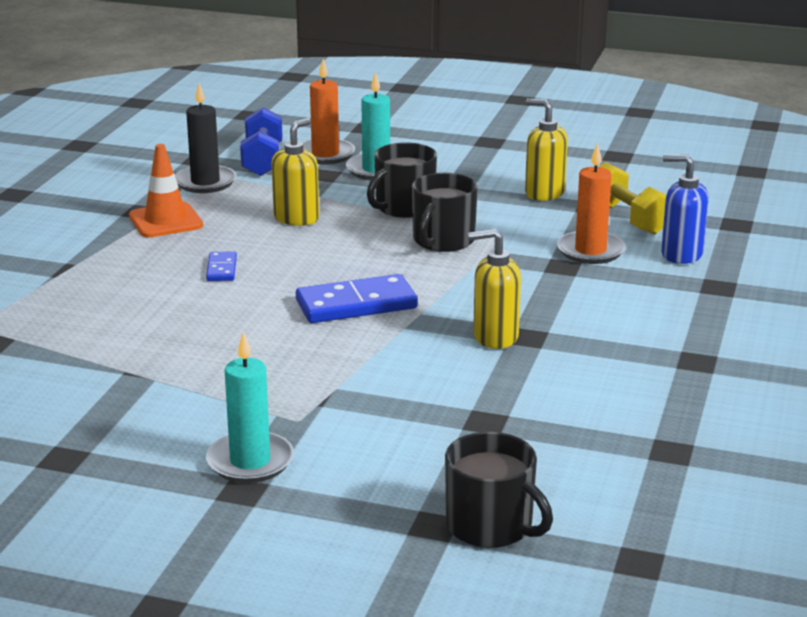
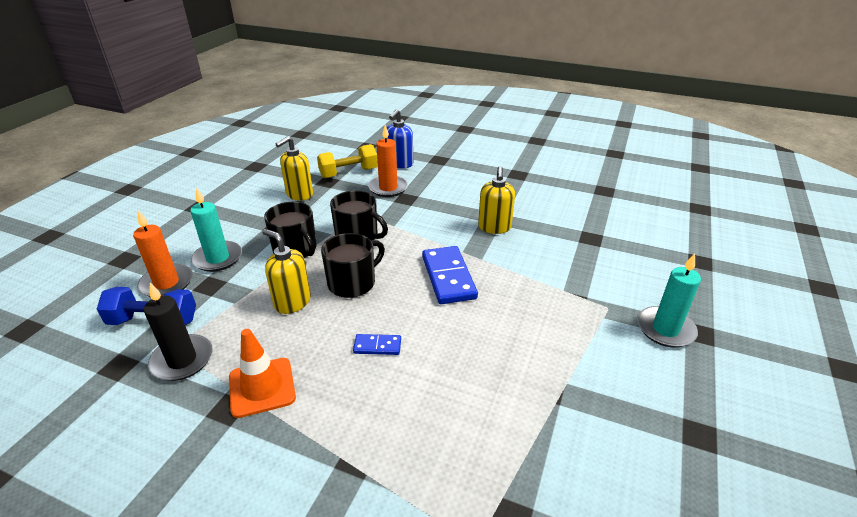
camera: 85 degrees left, 10 degrees up
(491, 526) = (692, 244): black mug -> black mug (353, 283)

